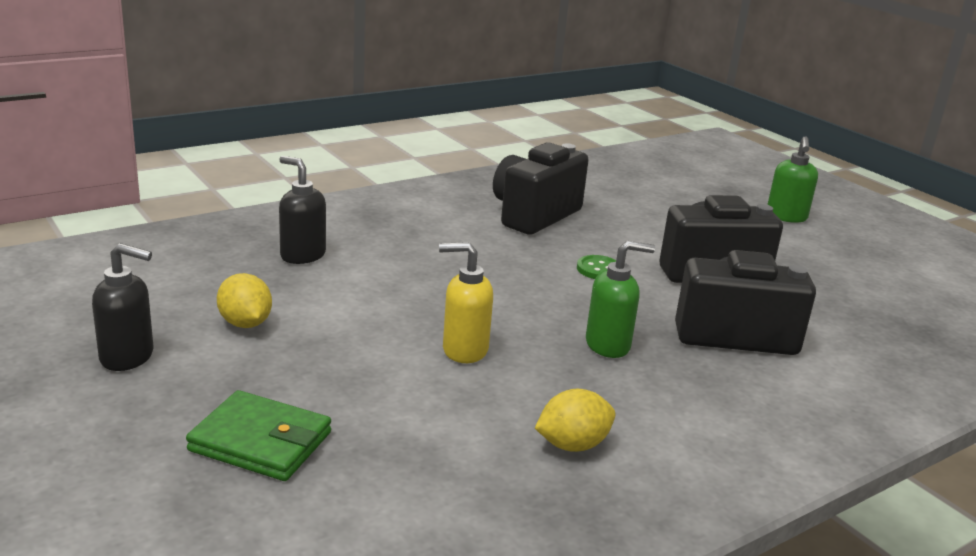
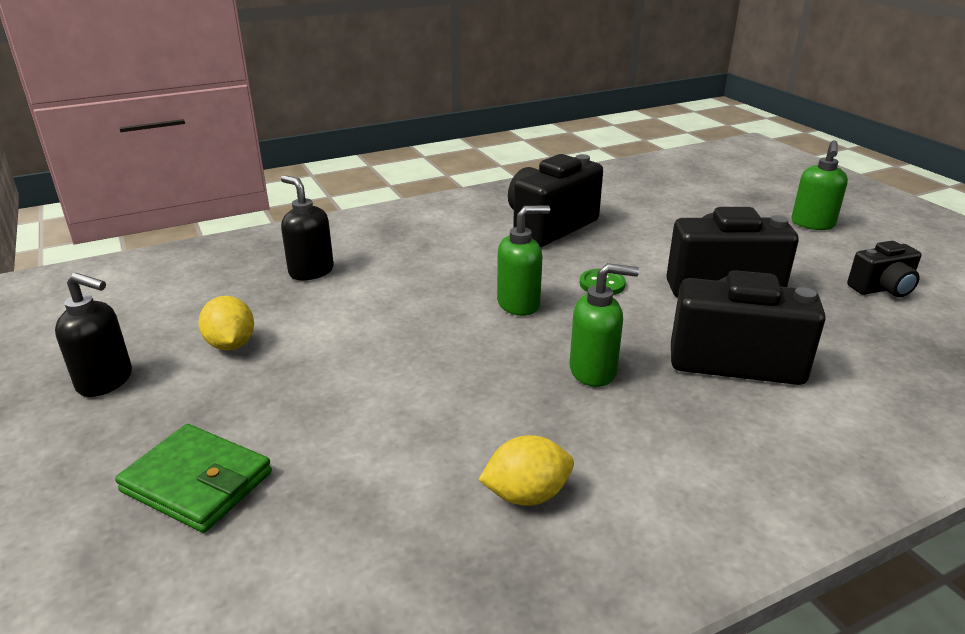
camera: 10 degrees right, 5 degrees up
(464, 350) = (439, 376): yellow soap dispenser -> none
(523, 287) = (519, 304): none -> green soap dispenser
(856, 275) = (882, 289): none -> black camera

